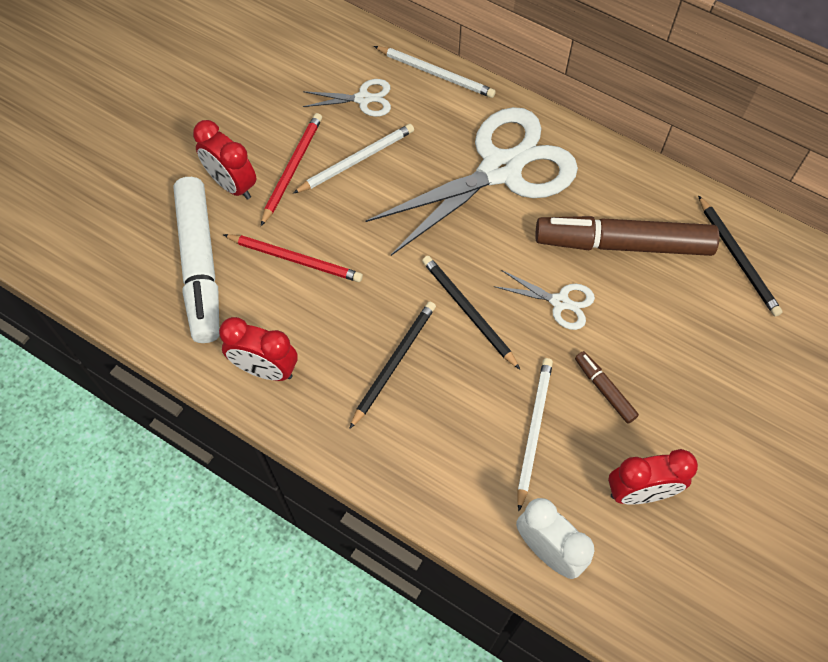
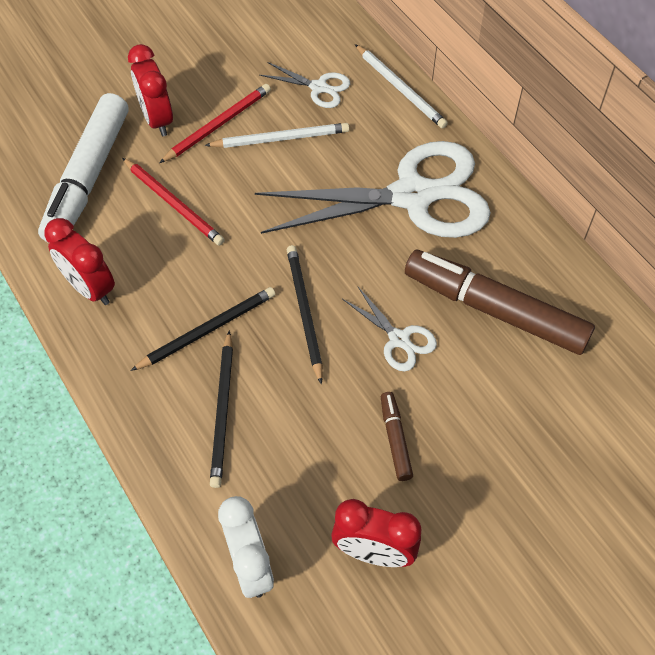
camera: 25 degrees right, 5 degrees down
(533, 430) = (302, 447): white pencil -> none
(738, 258) = (609, 370): black pencil -> black pencil (223, 411)

